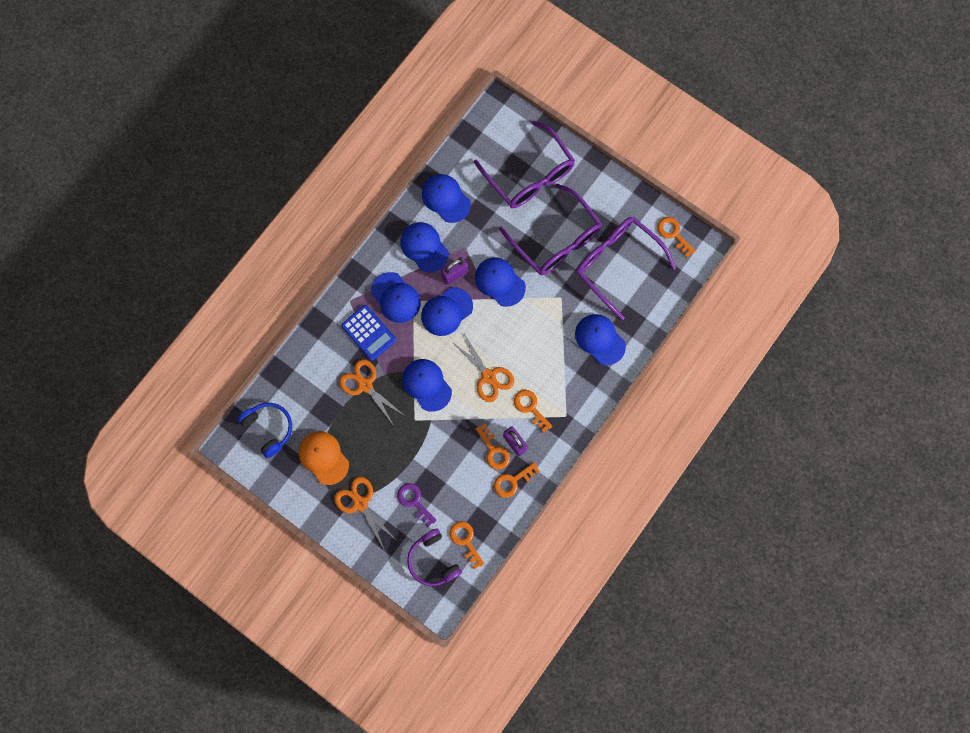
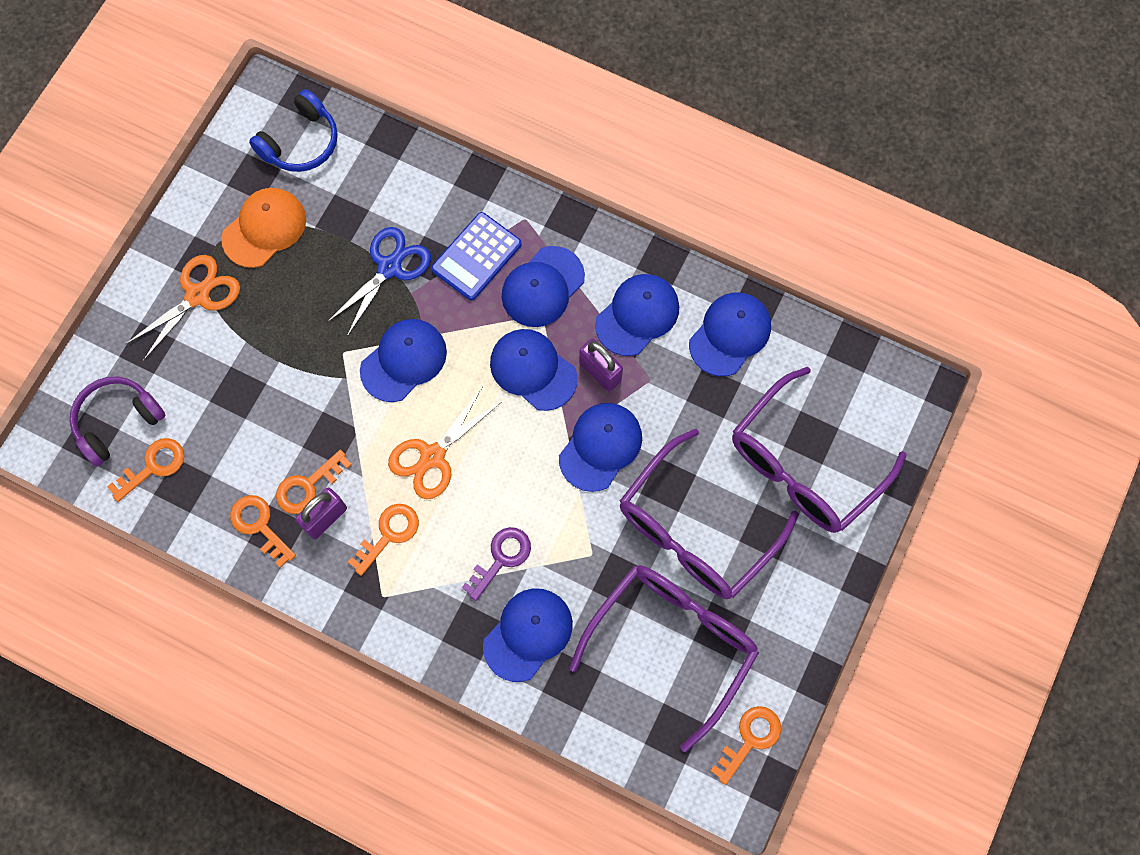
camera: 80 degrees right, 5 degrees down
(365, 385) = (389, 267): orange scissors -> blue scissors
(414, 501) = (209, 375): purple key -> purple key (501, 558)

